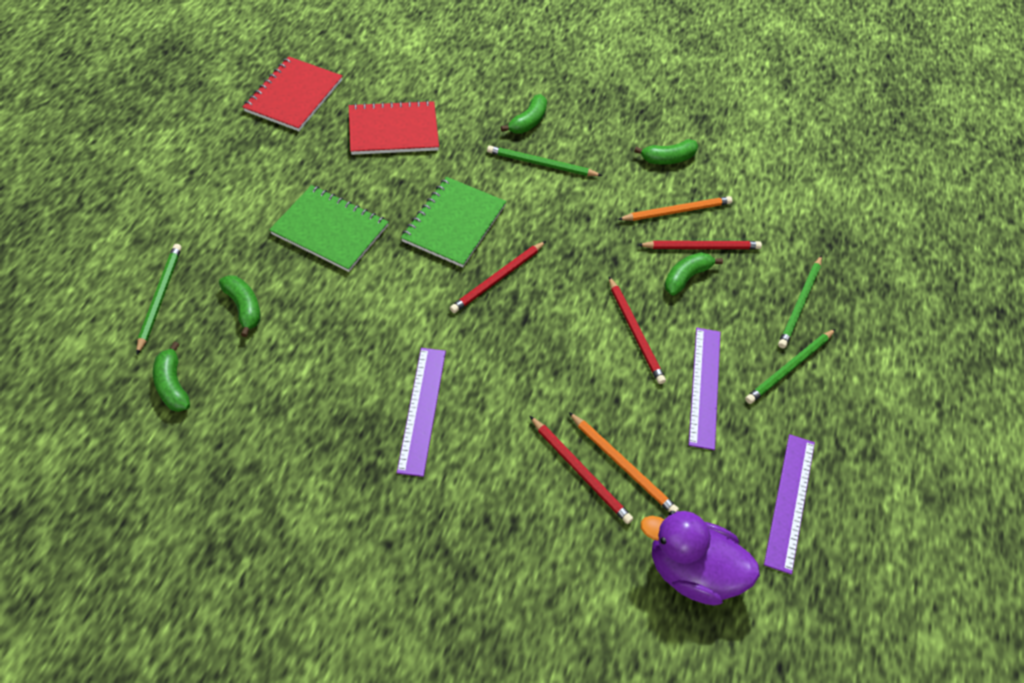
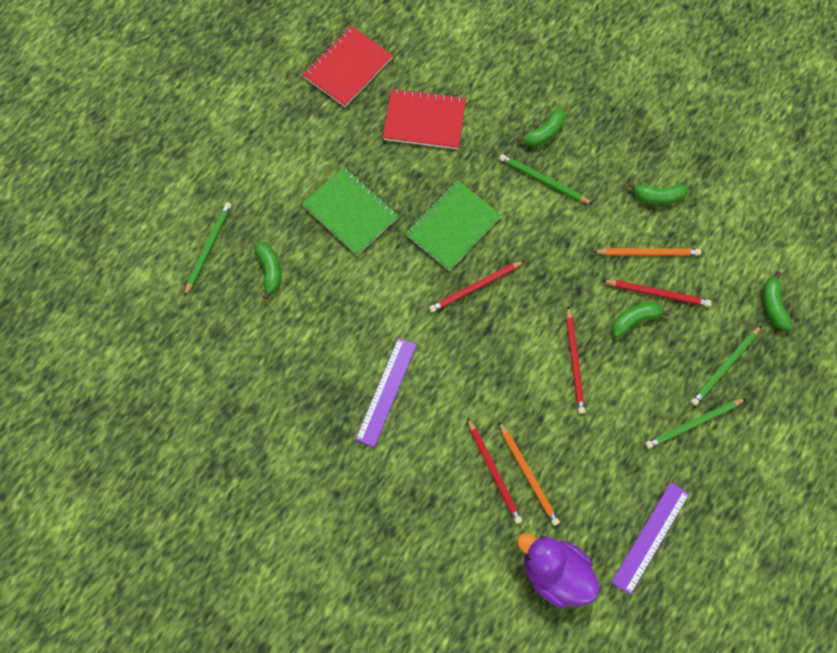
camera: 20 degrees right, 15 degrees up
(173, 385) = (206, 327): green banana -> green banana (773, 305)
(705, 386) = (616, 424): purple ruler -> none

